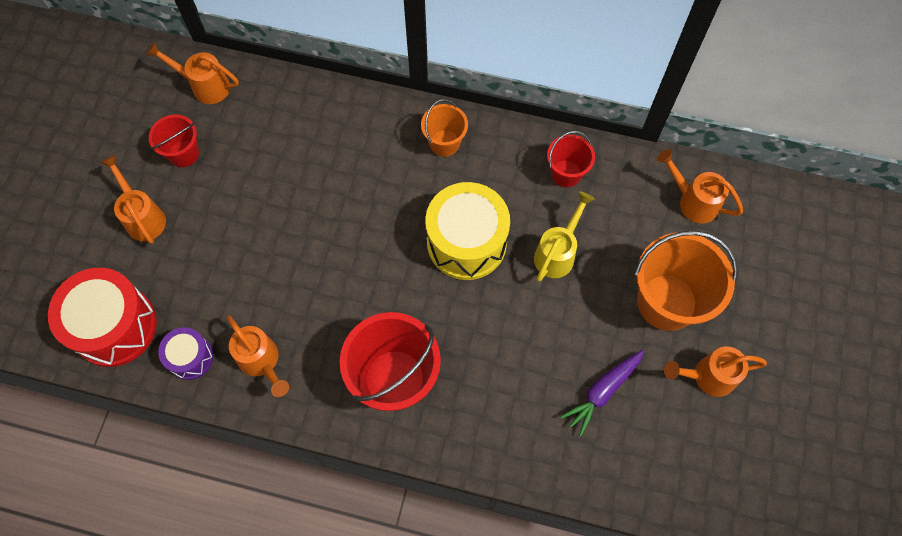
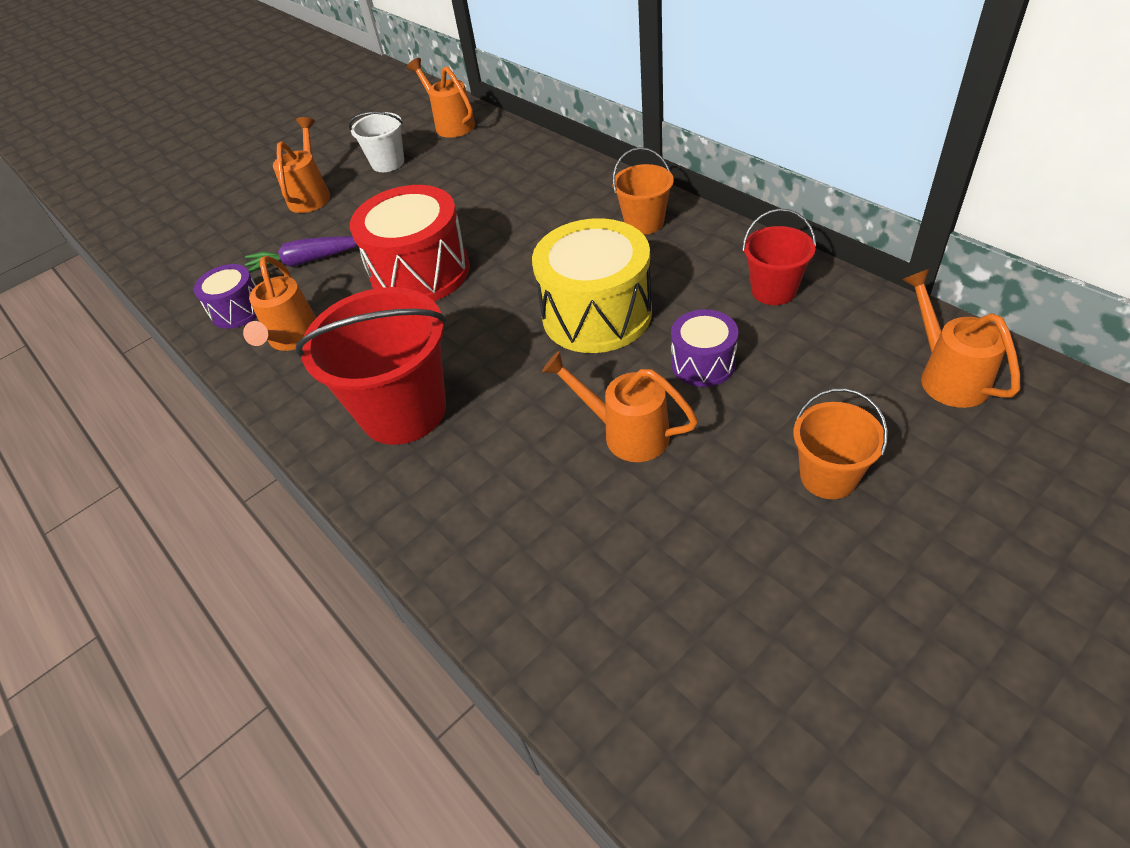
camera: 40 degrees right, 20 degrees down
(114, 326) = (206, 263): red drum -> red drum (420, 273)
(183, 153) = (388, 163): red bucket -> white bucket
(557, 253) = (703, 363): yellow watering can -> purple drum
(602, 392) = (650, 544): purple carrot -> purple carrot (306, 261)
(667, 302) = (828, 476): orange bucket -> orange bucket, size x0.54
(708, 376) = (837, 603): orange watering can -> orange watering can (626, 433)

